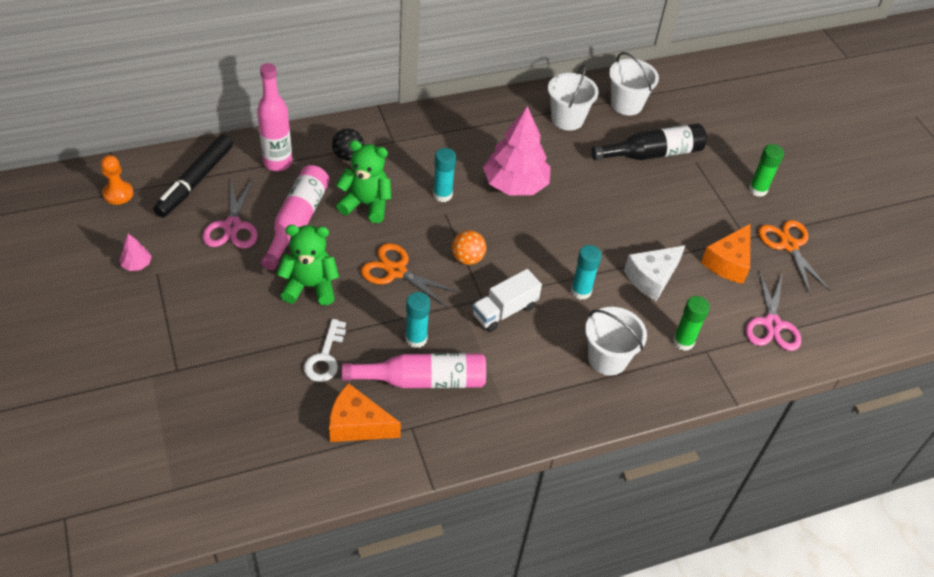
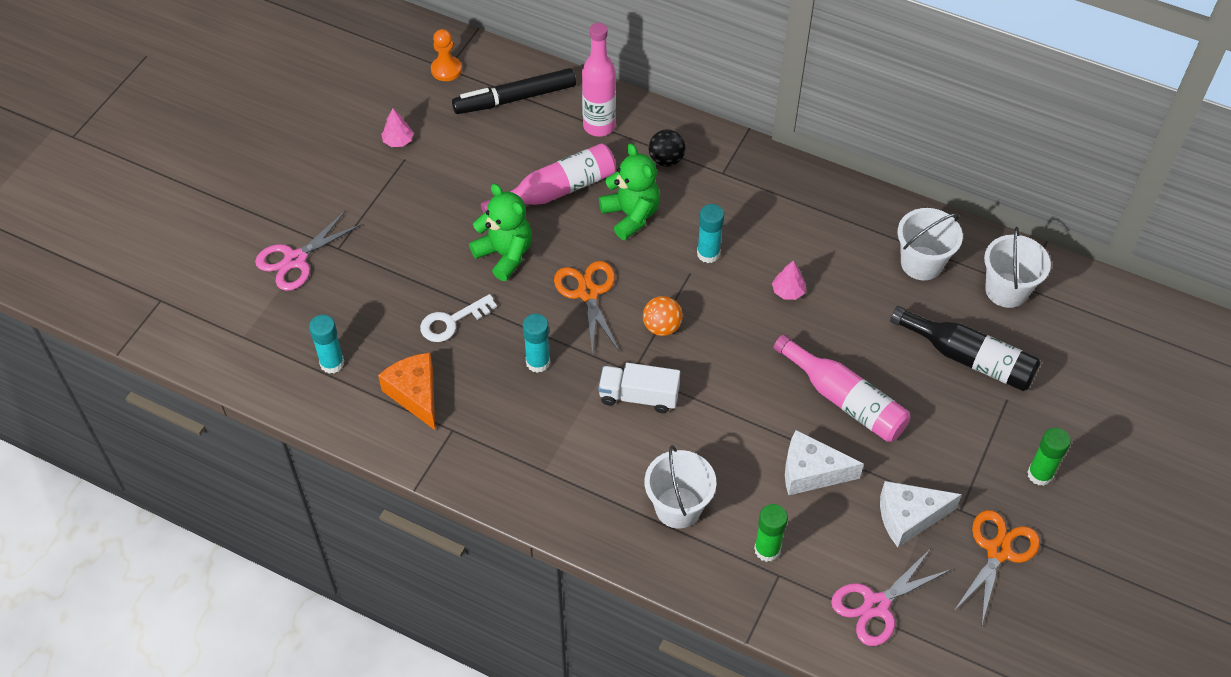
camera: 50 degrees right, 5 degrees up
(232, 226) = (501, 158): pink scissors -> pink scissors (295, 260)
(423, 380) = (504, 400): pink bottle -> pink bottle (845, 400)
(515, 184) = (788, 291): pink tree -> pink tree, size x0.42
(581, 291) = (728, 432): turquoise glue stick -> turquoise glue stick (332, 363)
(728, 262) = (908, 517): orange cheese -> white cheese

